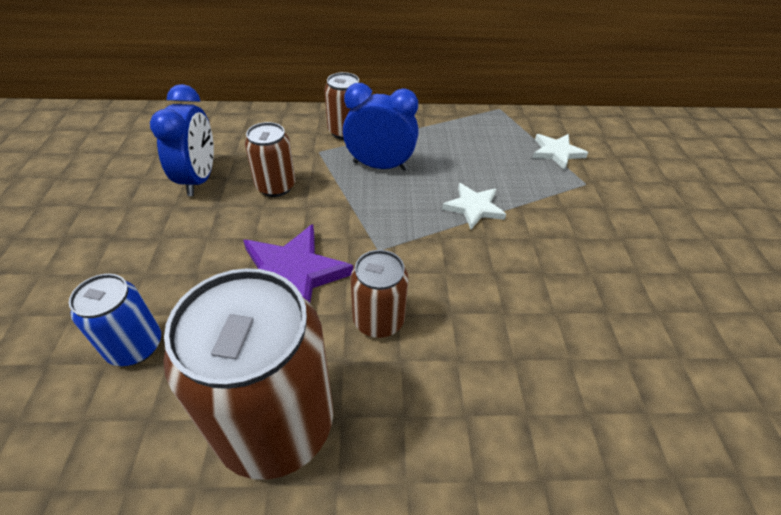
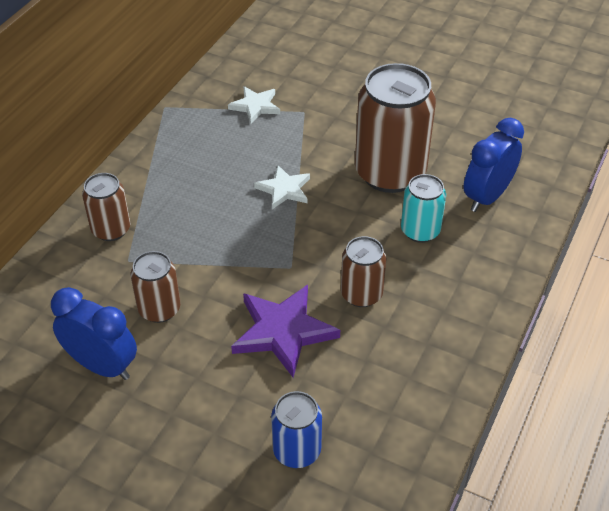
camera: 60 degrees left, 0 degrees up
(275, 424) = (414, 379): brown can -> brown can (390, 173)
(380, 166) = (185, 225): blue clock -> blue clock (487, 197)
(513, 340) = (420, 231): none -> turquoise can

